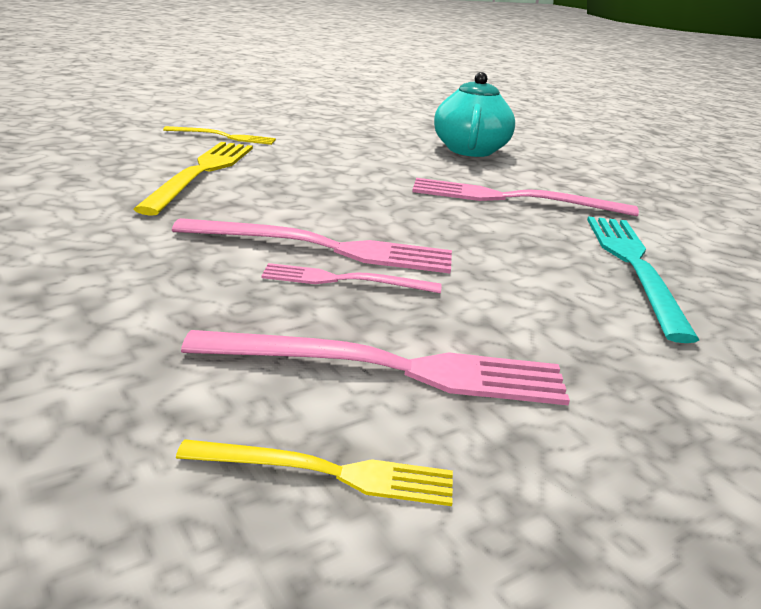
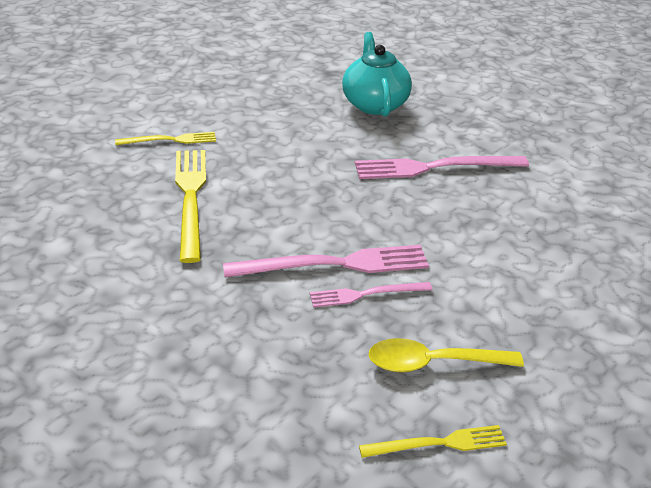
camera: 15 degrees left, 10 degrees up
(390, 368) = (433, 363): pink fork -> yellow spoon
(633, 266) = (540, 226): turquoise fork -> none

